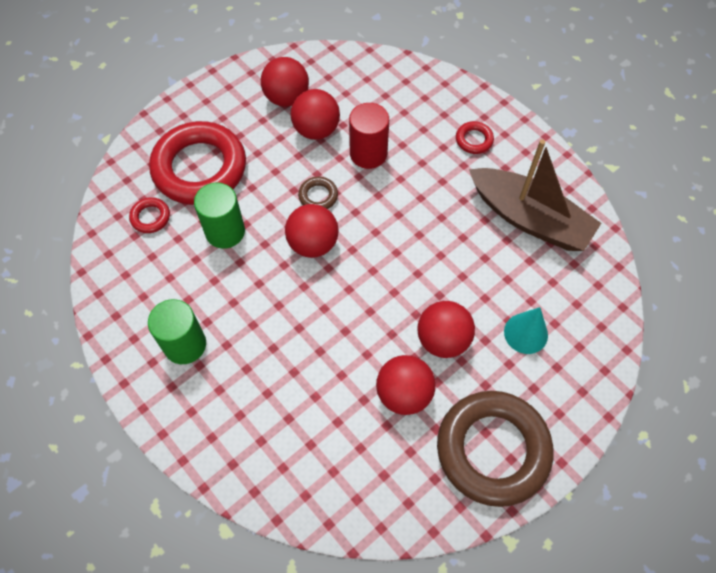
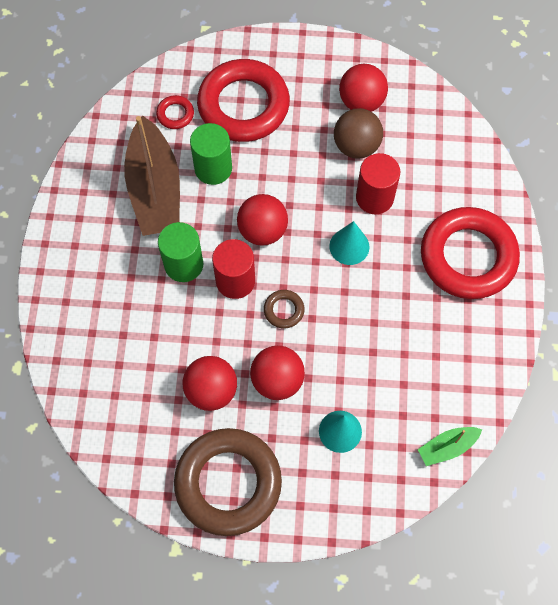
camera: 45 degrees right, 5 degrees up
(185, 344) = (109, 225): green cylinder -> green cylinder (183, 264)
(316, 130) = (356, 146): red ball -> brown ball
(318, 196) = (303, 198): brown ring -> brown ring (284, 310)
(332, 297) = (235, 281): none -> red cylinder
(388, 201) = (349, 246): none -> turquoise cone
(474, 140) = (468, 257): red ring -> red ring, size x2.45
(529, 219) = (440, 354): brown boat -> brown boat (155, 189)
(604, 275) = (447, 447): none -> green boat

